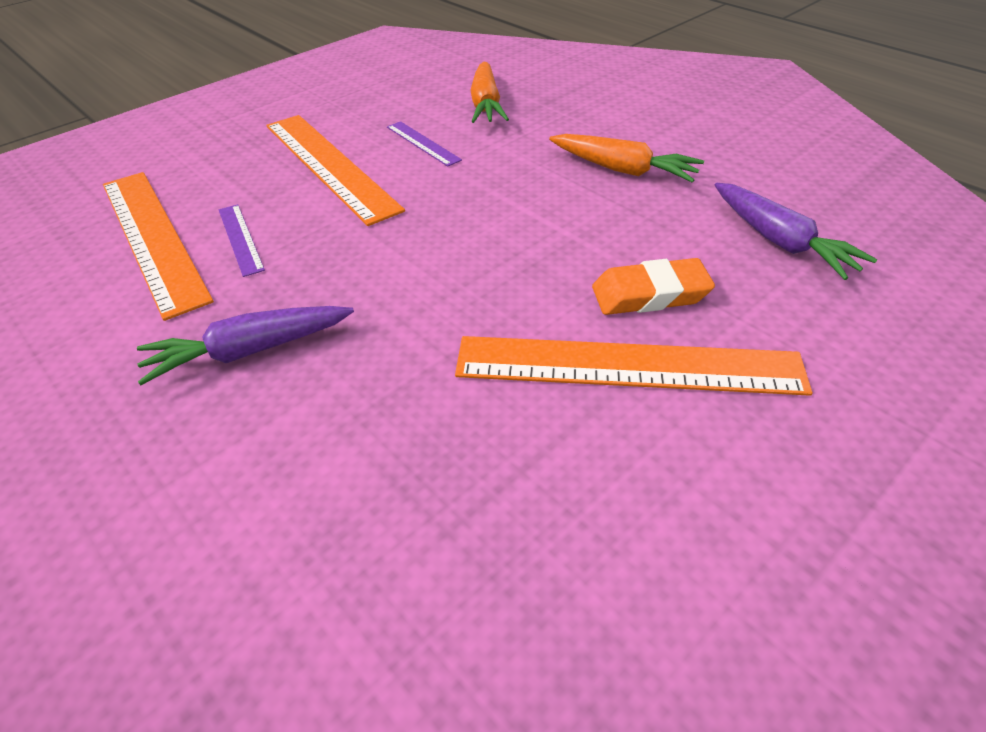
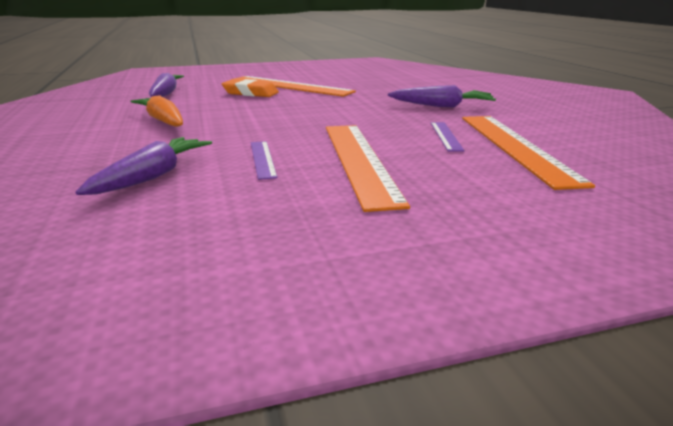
camera: 155 degrees left, 20 degrees down
(486, 104) = (152, 176): orange carrot -> purple carrot

